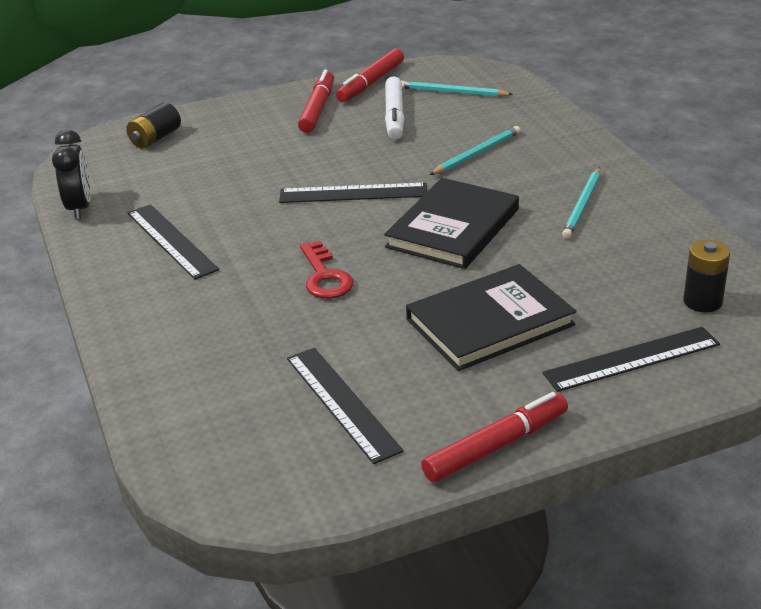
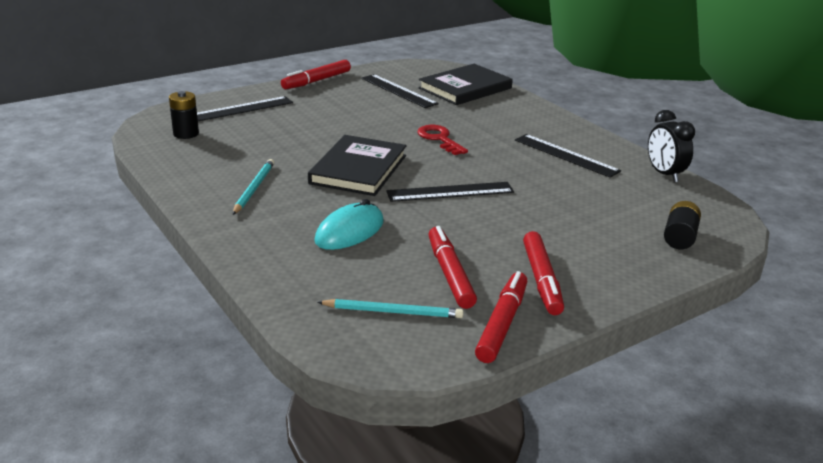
camera: 165 degrees right, 5 degrees down
(394, 116) = (450, 274): white marker -> red marker
(477, 153) = (349, 231): turquoise pencil -> turquoise mouse
(490, 322) = (324, 121): black book -> black book (465, 88)

